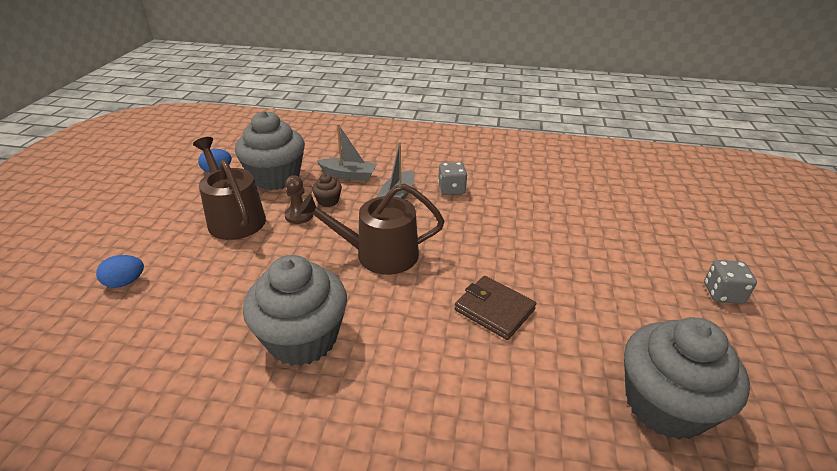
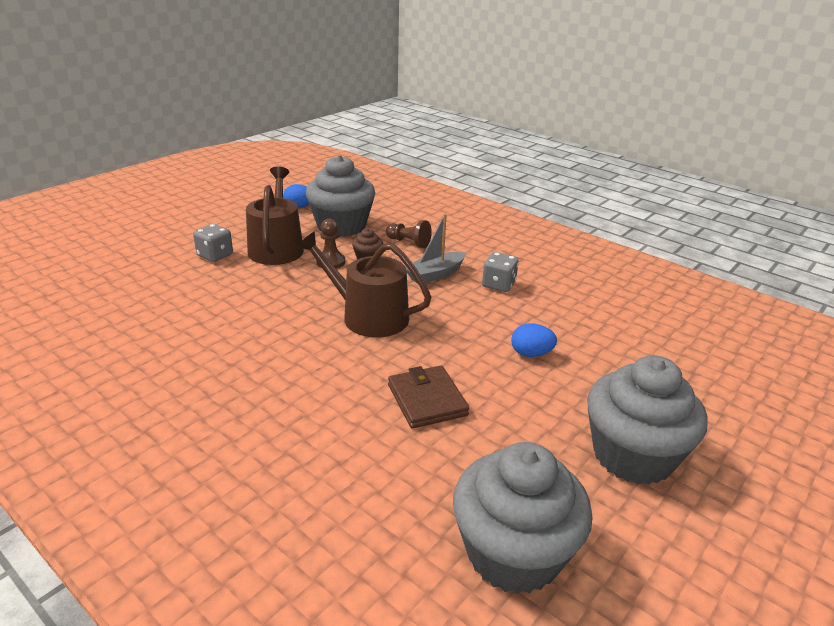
camera: 30 degrees right, 5 degrees down
(125, 282) = (157, 267): blue egg -> blue egg (531, 354)
(302, 338) = (240, 354): grey cupcake -> grey cupcake (633, 455)
(348, 175) = (409, 242): grey boat -> brown pawn
(723, 293) = (717, 493): grey dice -> grey dice (215, 255)

